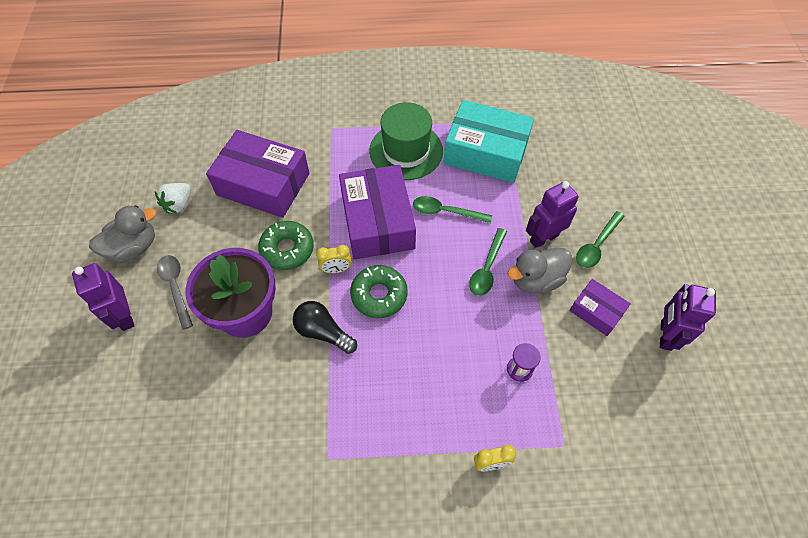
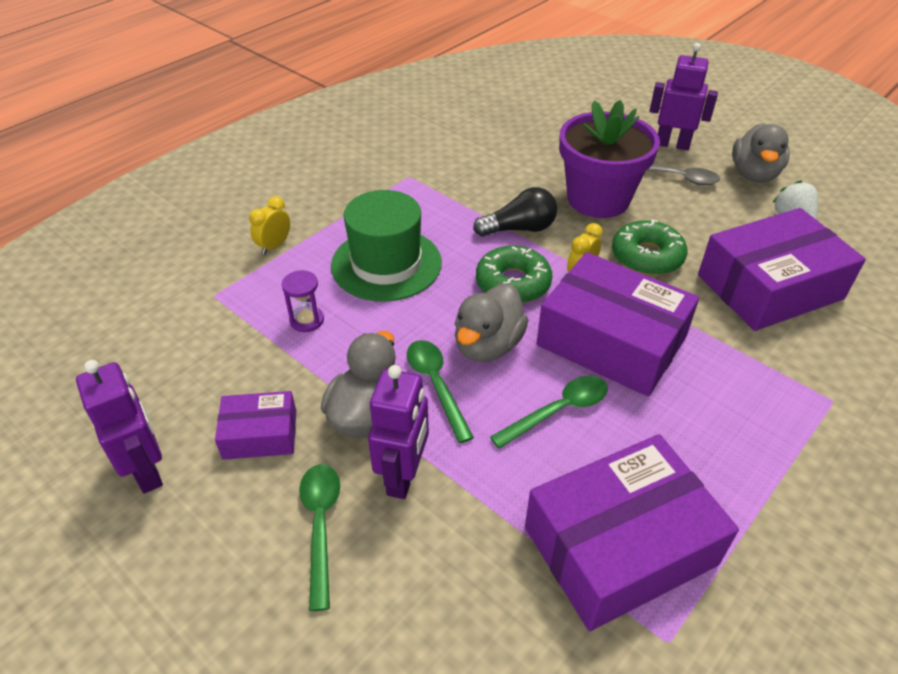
camera: 135 degrees right, 15 degrees down
(406, 151) = (712, 449): green hat -> green hat (386, 264)
(438, 268) = (488, 345): none -> grey duck
(486, 152) = (619, 546): turquoise box -> purple box

